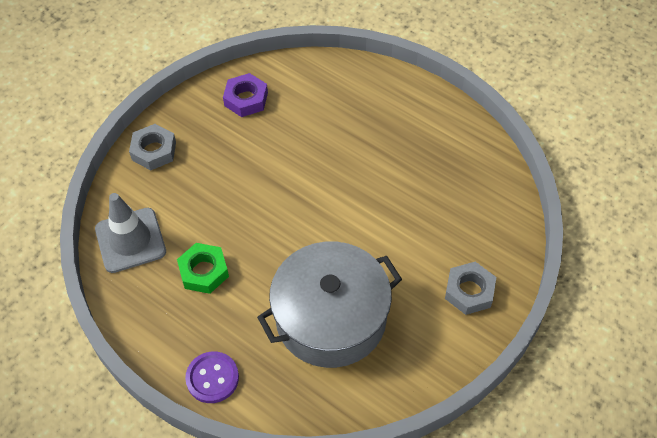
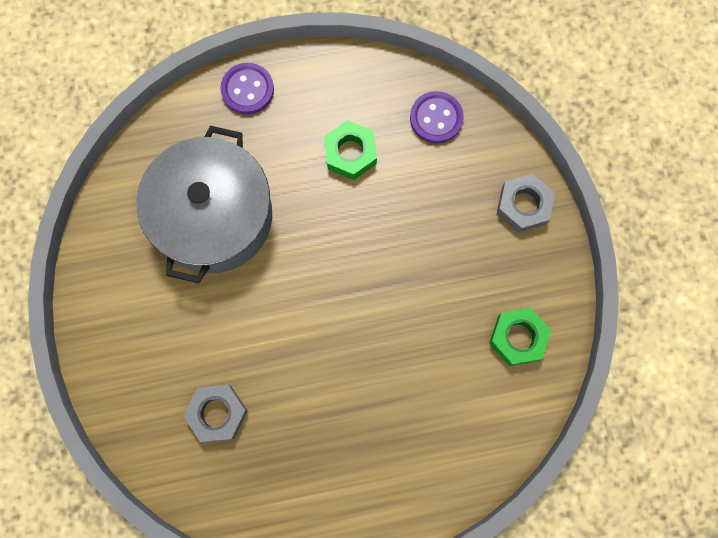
camera: 130 degrees right, 20 degrees up
(130, 240) = (436, 118): grey traffic cone -> purple button
(246, 99) = (518, 338): purple nut -> green nut
(469, 291) = (129, 350): grey nut -> grey nut (217, 413)

